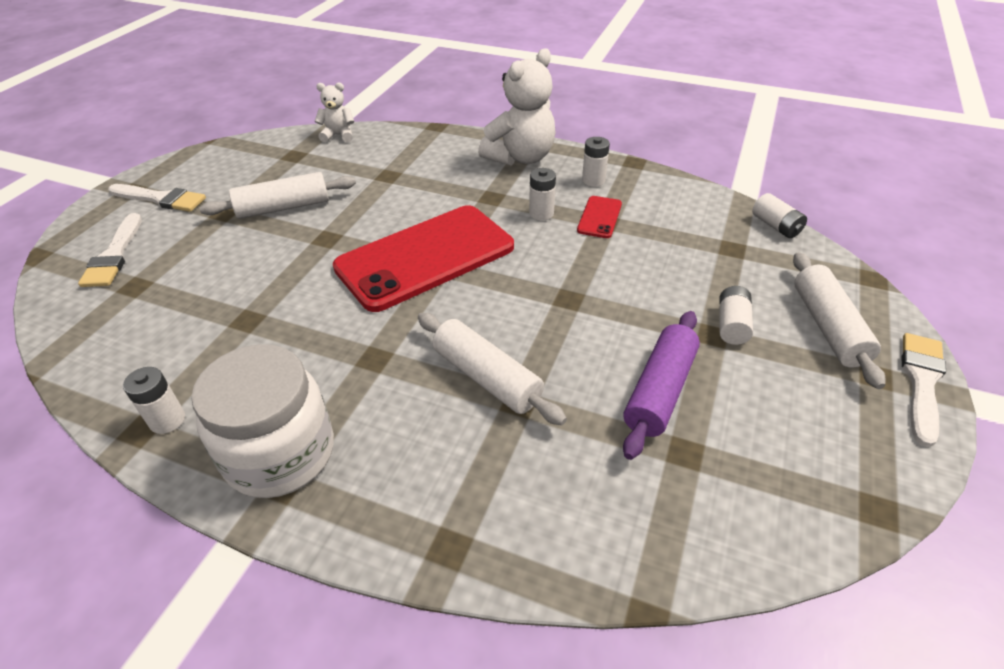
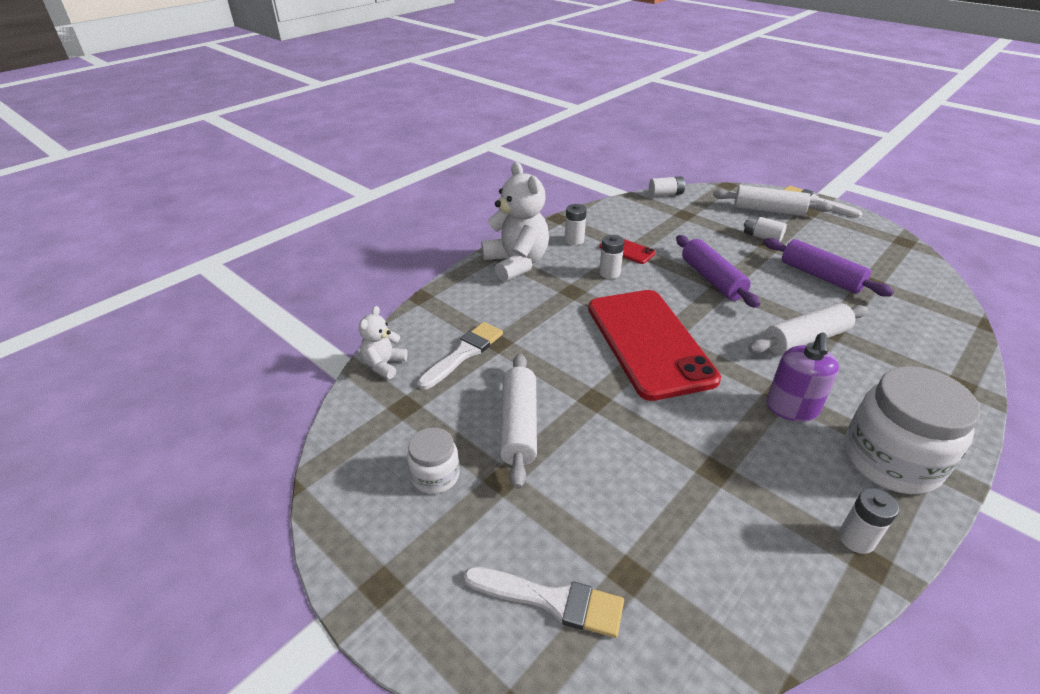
camera: 70 degrees left, 5 degrees down
(161, 199) = (431, 546): white brush -> white brush (464, 353)
(224, 185) = (435, 475): none -> white jar
(349, 369) = (791, 408): none -> purple soap dispenser
(579, 288) = (712, 279): none -> purple rolling pin

